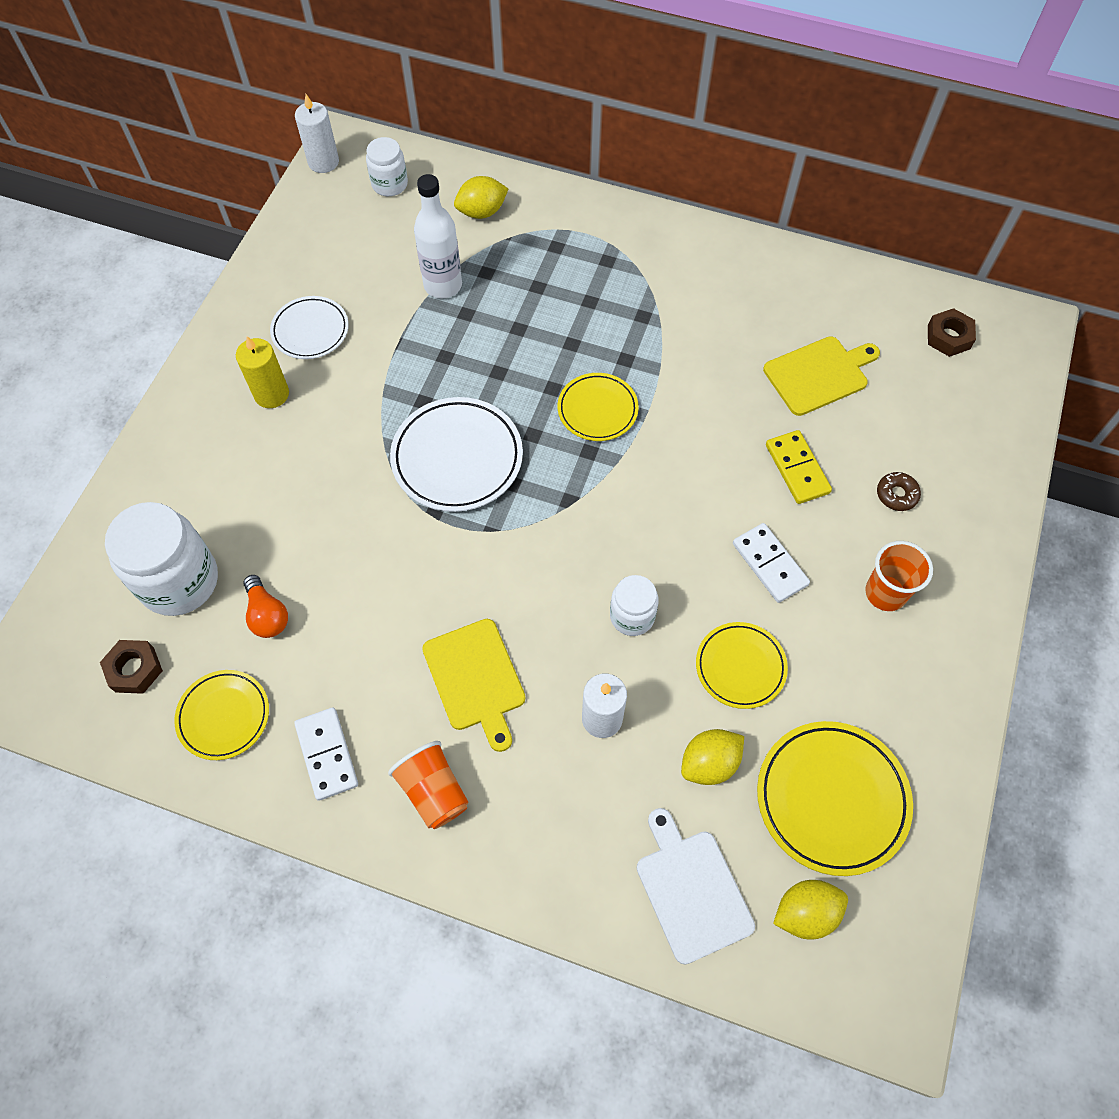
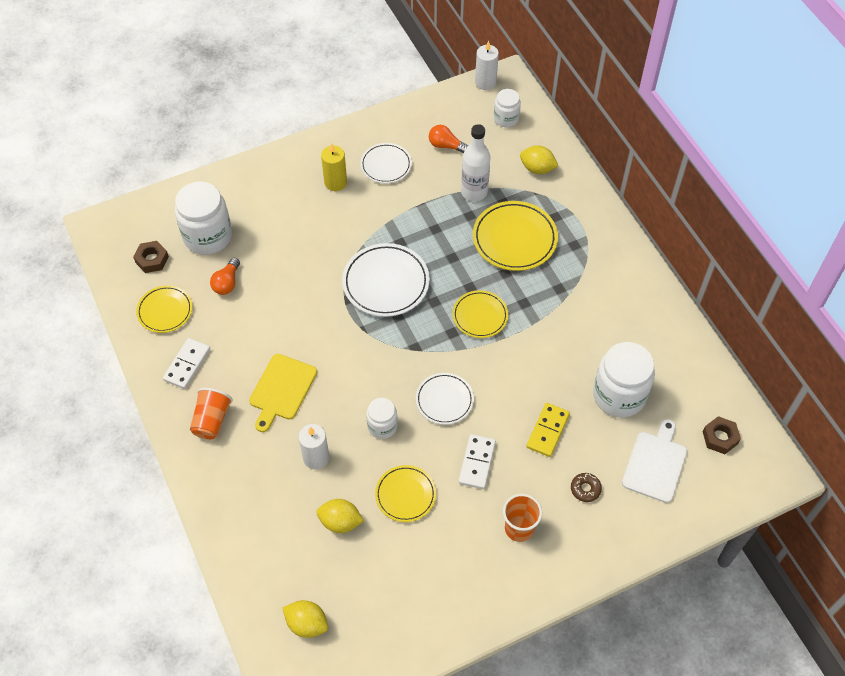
camera: 45 degrees right, 5 degrees down
(356, 259) = (446, 146): none -> orange light bulb
(663, 529) = (444, 400): none -> white plate
(691, 890) = (270, 565): white cutting board -> white cutting board (655, 464)
(819, 374) = (619, 395): yellow cutting board -> white jar
(832, 799) = (377, 591): yellow plate -> yellow plate (514, 239)

